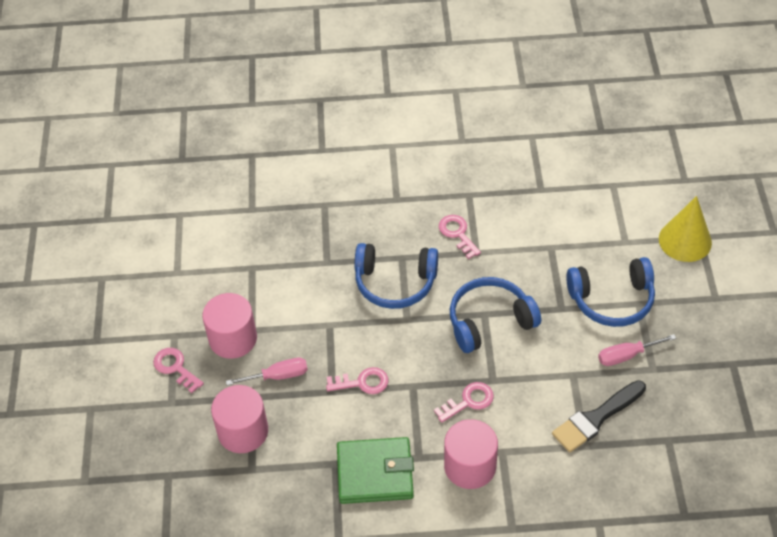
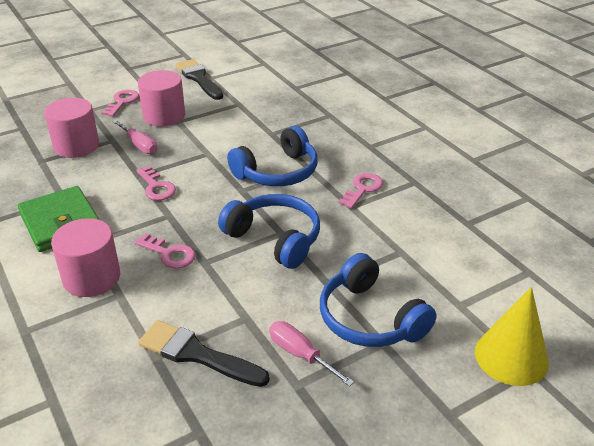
camera: 60 degrees right, 15 degrees down
(172, 283) = (199, 79): none -> black brush
(395, 282) = (277, 172): blue headphones -> blue headphones turned 105 degrees counterclockwise

